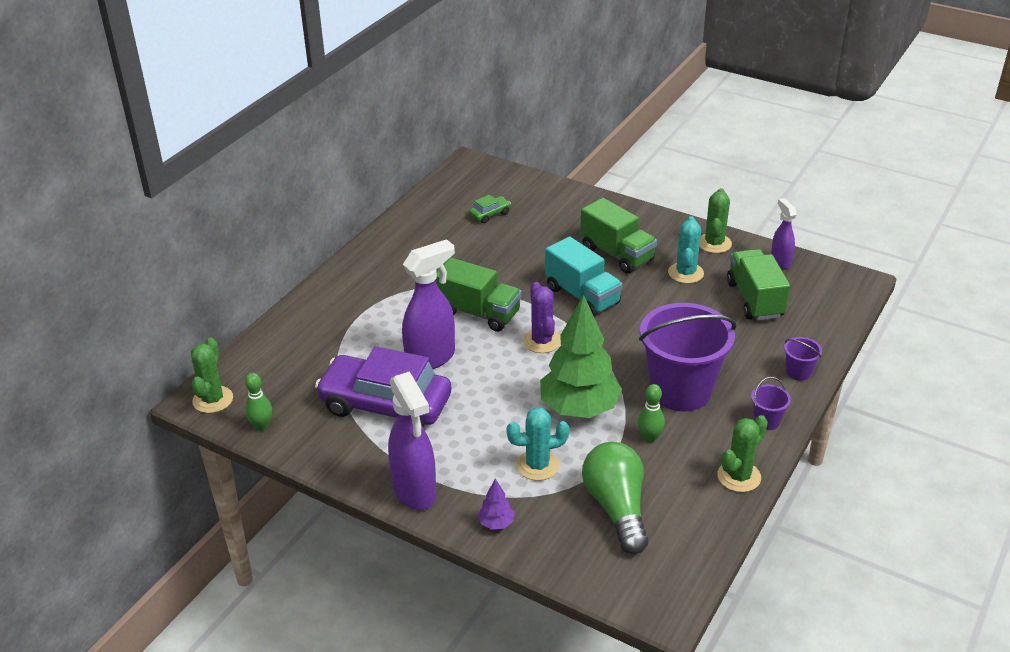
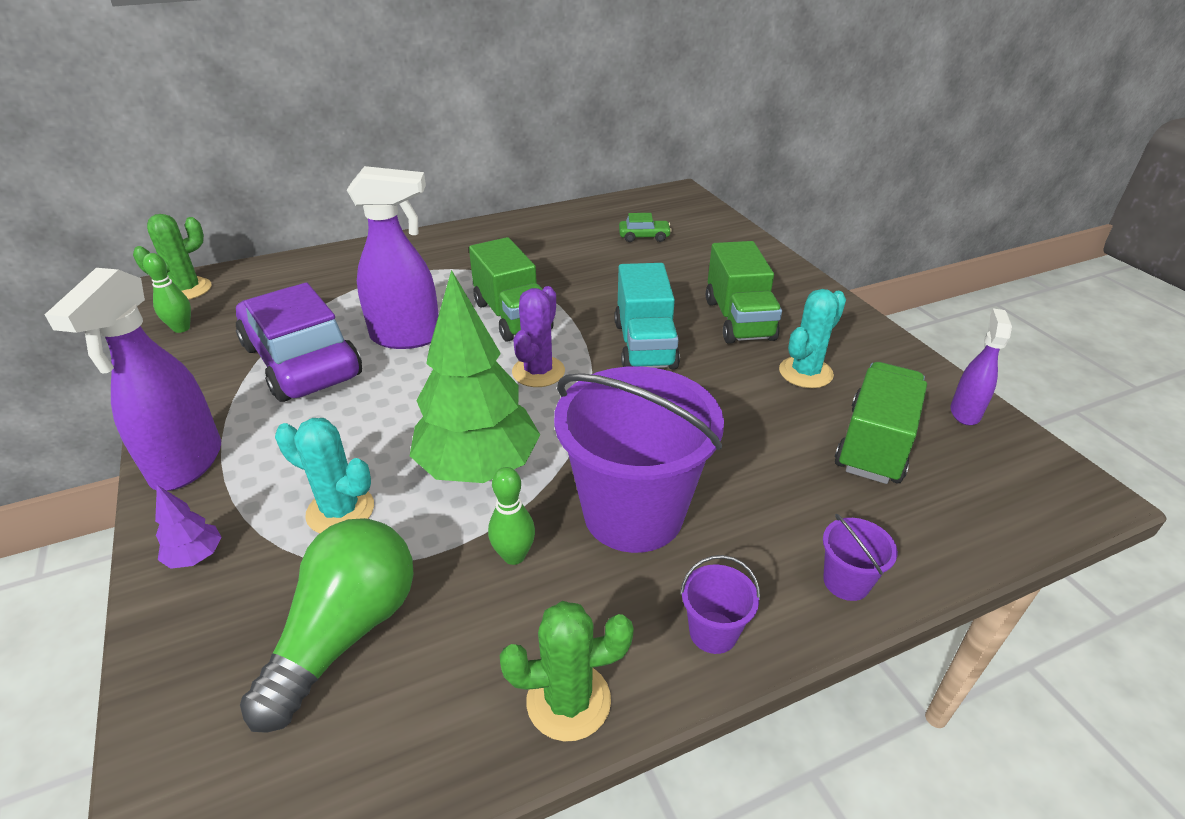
camera: 35 degrees right, 0 degrees up
(714, 243) = (882, 355): green cactus -> none

